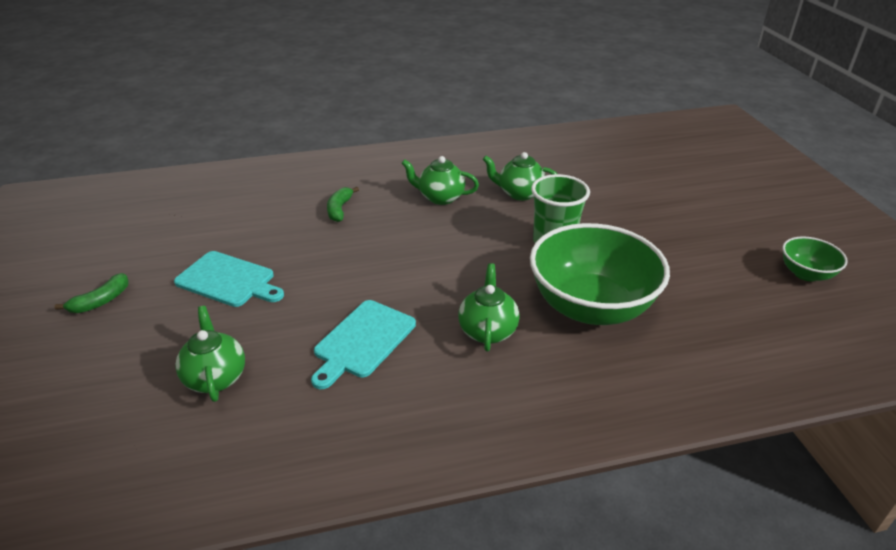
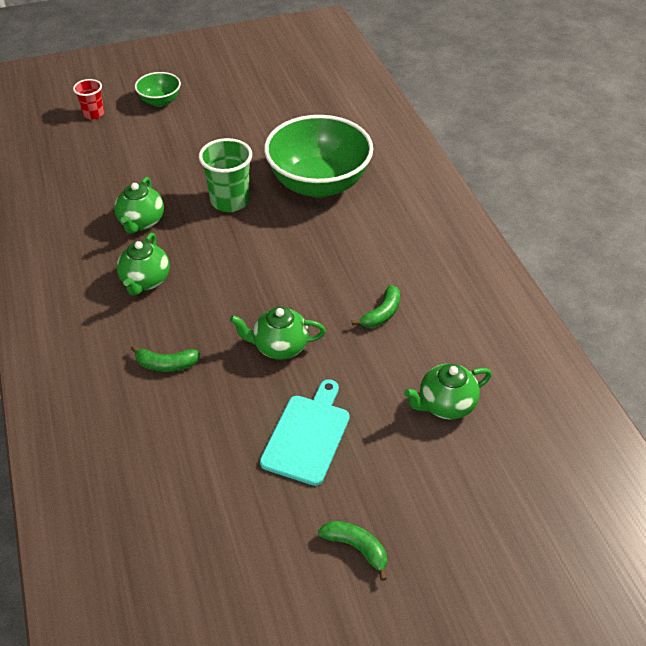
camera: 95 degrees left, 10 degrees up
(362, 341) = (382, 313): turquoise cutting board -> green banana
(487, 330) = (356, 239): green teapot -> green teapot (279, 347)
(684, 163) = (93, 114): none -> red cup
(806, 274) = (267, 79): green bowl -> green bowl (160, 101)

